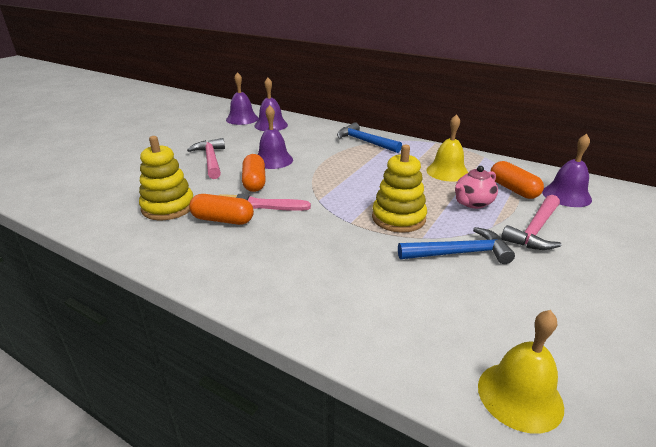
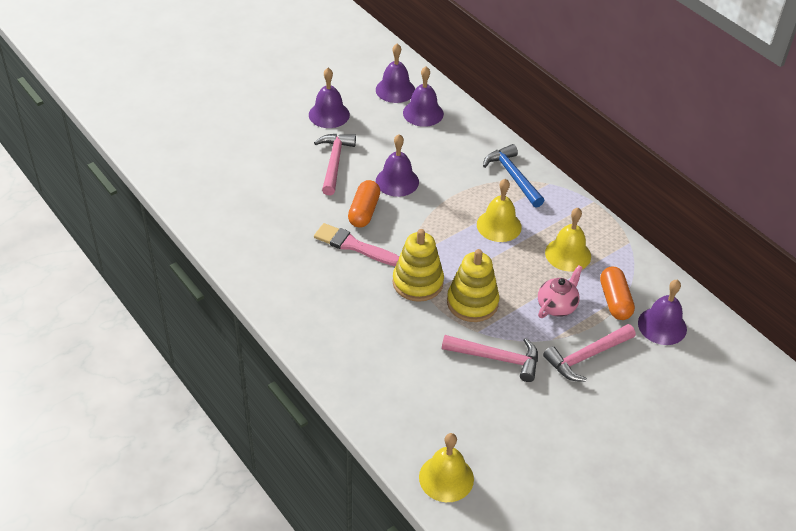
camera: 20 degrees right, 15 degrees up
(168, 207) = (275, 224): yellow stacking toy -> yellow stacking toy (418, 282)
(193, 137) = (329, 114): none -> purple bell
(222, 220) = (316, 256): orange capsule -> none
(377, 167) = (499, 225): none -> yellow bell
(459, 253) = (497, 358): blue hammer -> pink hammer
(472, 203) = (557, 306): pink teapot -> pink teapot turned 150 degrees clockwise

